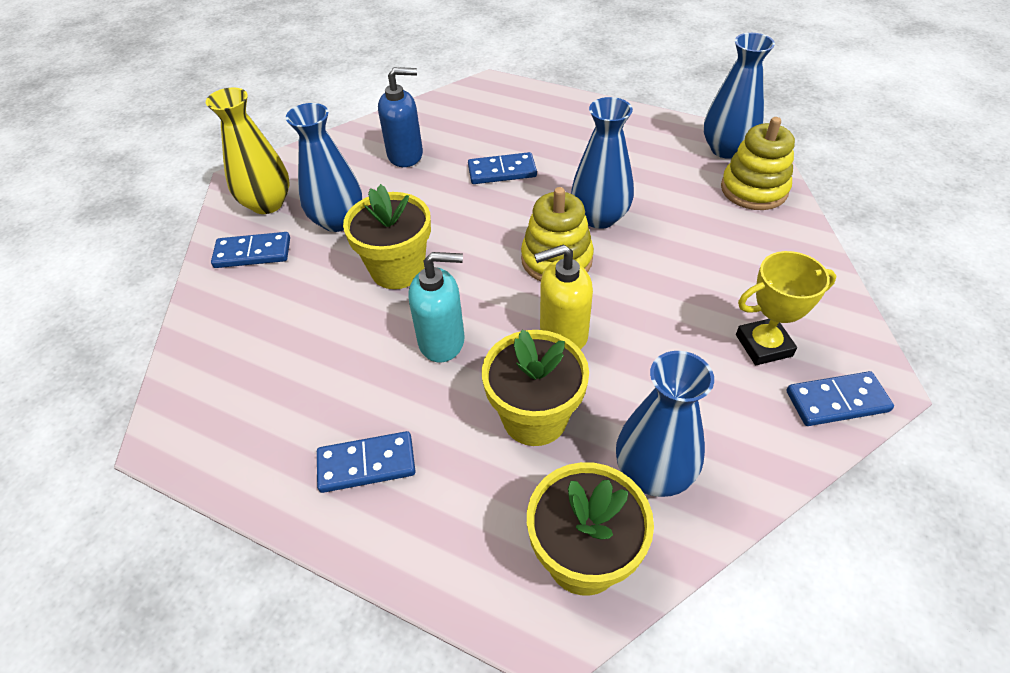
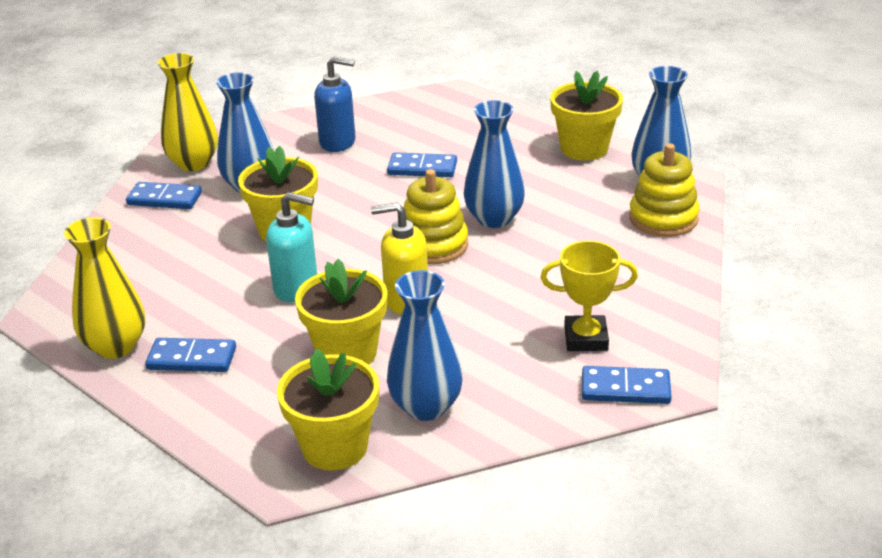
camera: 15 degrees right, 15 degrees down
(270, 466) = (116, 346): none -> yellow vase
(641, 125) = (584, 148): none -> yellow flower pot

